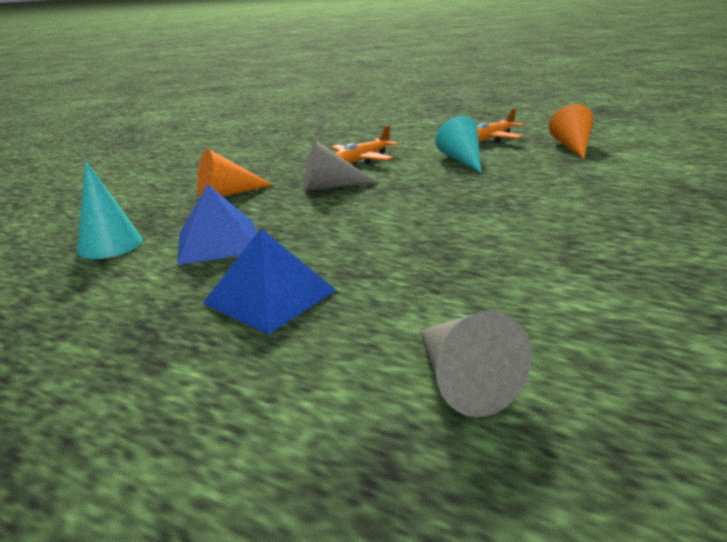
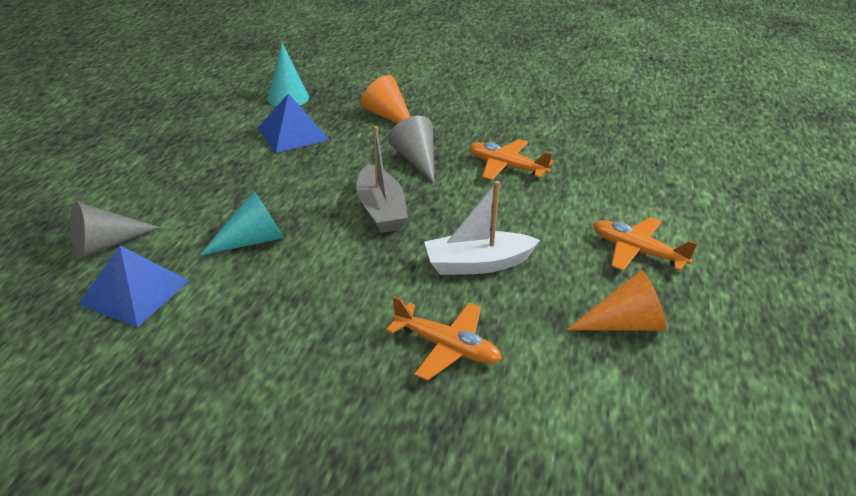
camera: 75 degrees right, 10 degrees up
(270, 296) = (210, 168): blue pyramid -> blue pyramid (134, 292)
(416, 203) = (381, 210): none -> grey boat
(462, 160) = (527, 231): turquoise cone -> turquoise cone (252, 240)
(507, 175) = (477, 264): none -> white boat
(617, 189) = (447, 347): none -> orange plane

